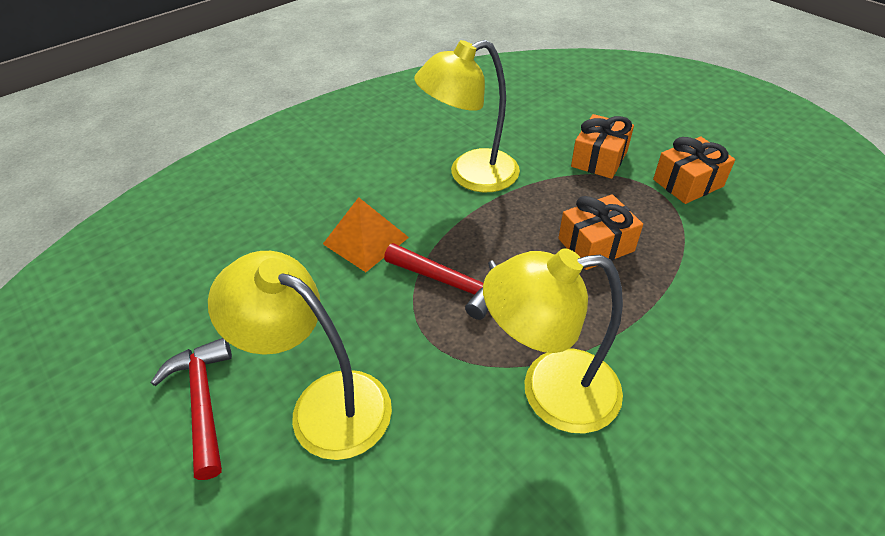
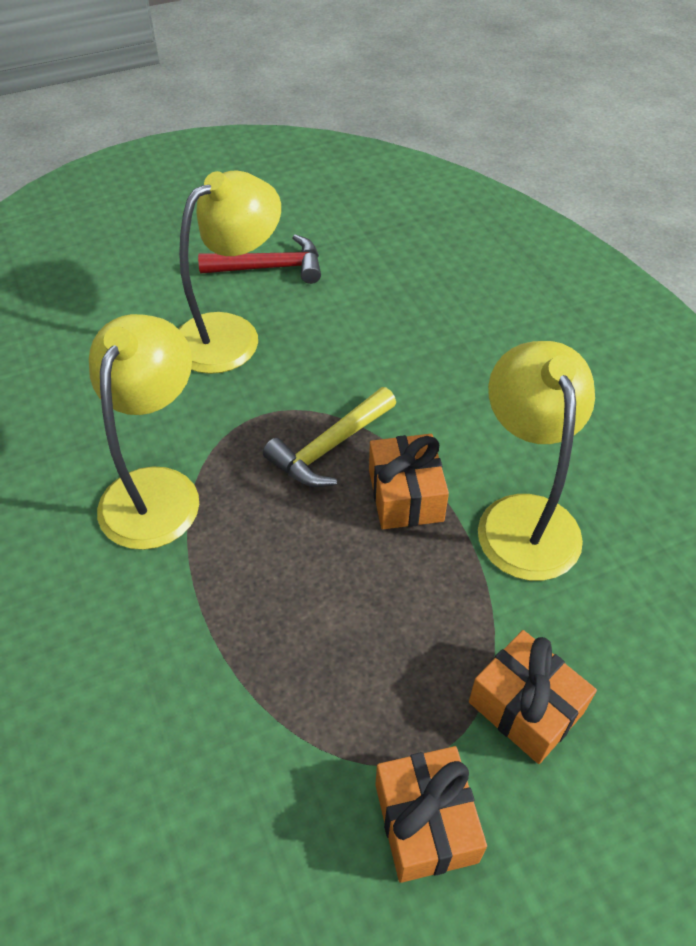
camera: 105 degrees right, 5 degrees up
(365, 240) = (425, 388): orange pyramid -> none
(450, 283) = (330, 447): red hammer -> yellow hammer
(596, 245) = (334, 615): orange gift -> orange gift (405, 495)

